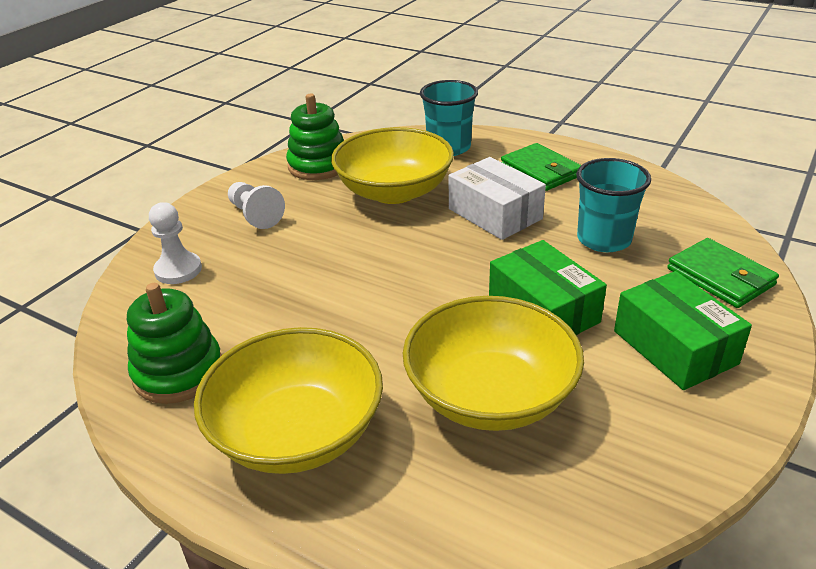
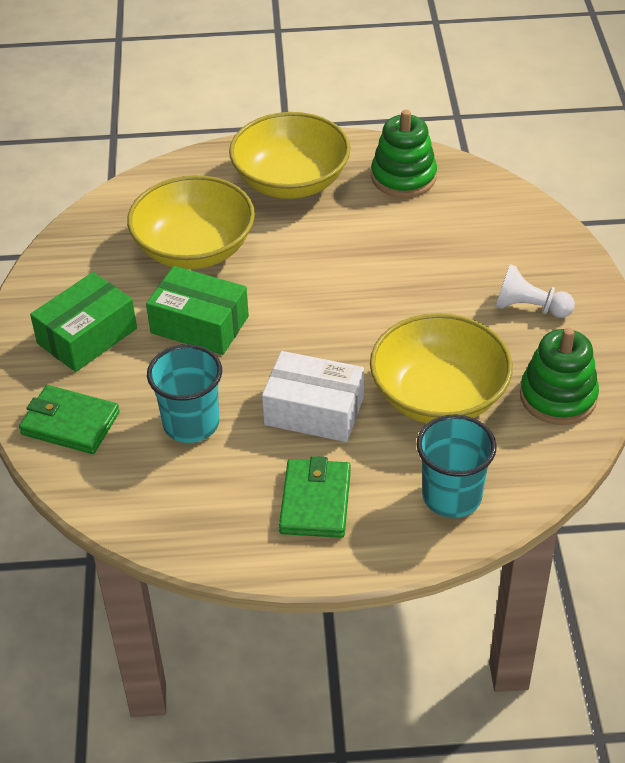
camera: 145 degrees right, 10 degrees up
(178, 270) = (512, 233): white pawn -> none
(540, 171) = (315, 502): green wallet -> green wallet turned 75 degrees clockwise
(674, 347) = (87, 336): green box -> green box turned 75 degrees counterclockwise

